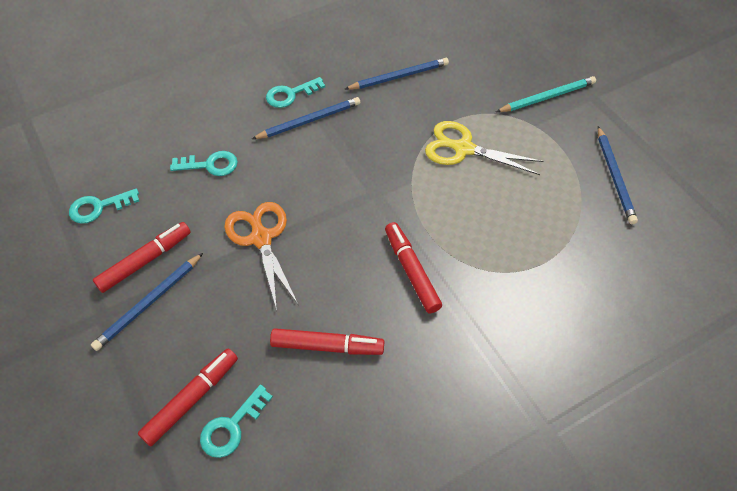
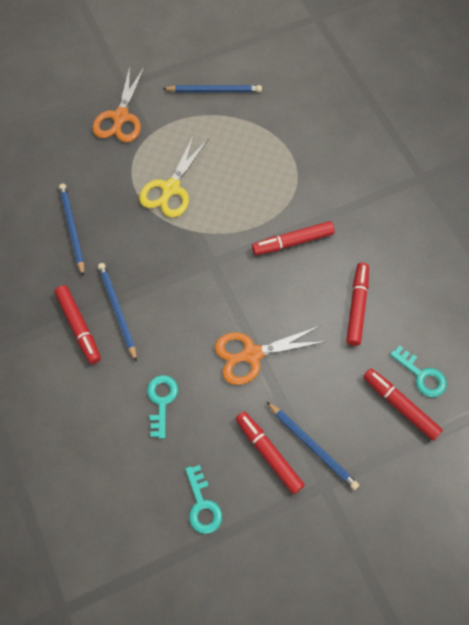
camera: 85 degrees left, 10 degrees up
(290, 94) = (79, 327): turquoise key -> red marker
(547, 97) = (120, 117): turquoise pencil -> orange scissors

